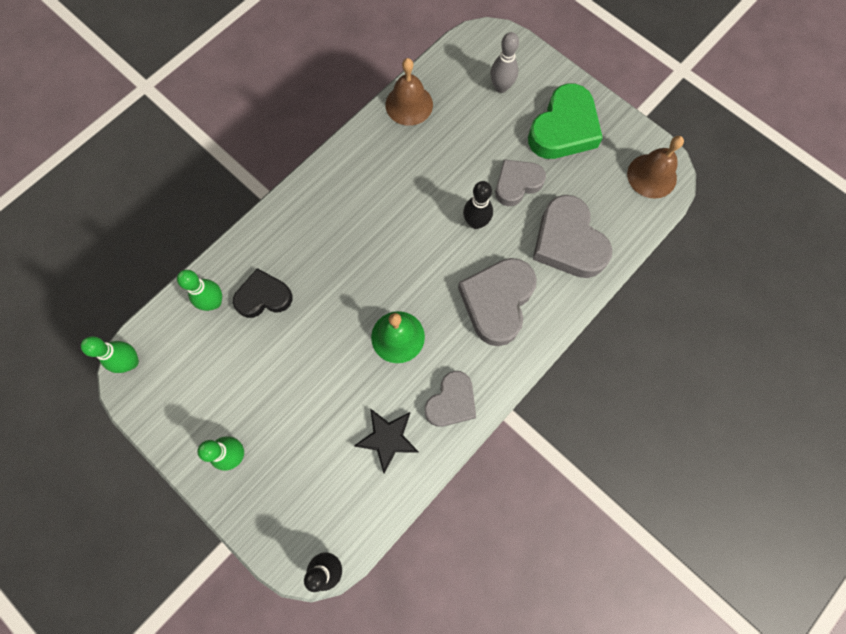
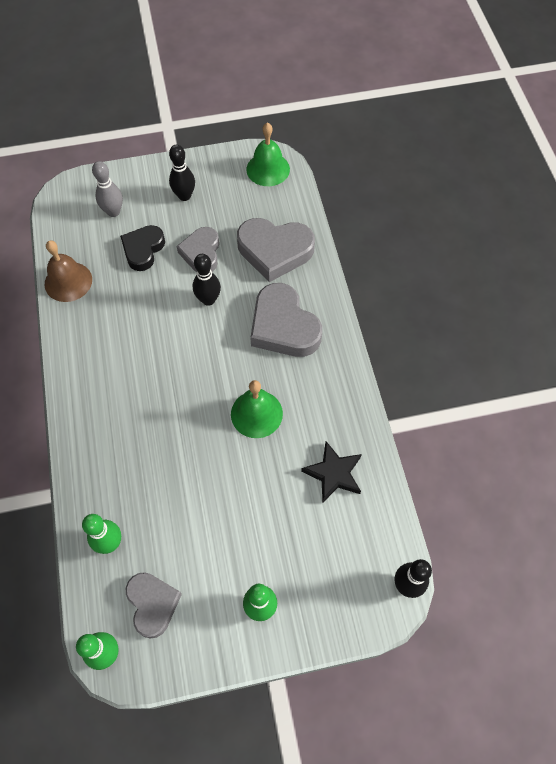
camera: 55 degrees left, 10 degrees down
(264, 297) = (139, 497): black heart -> black heart (143, 250)
(451, 402) = (337, 408): grey heart -> grey heart (152, 604)
(563, 129) = (184, 196): green heart -> black bowling pin
(652, 176) = (268, 169): brown bell -> green bell

